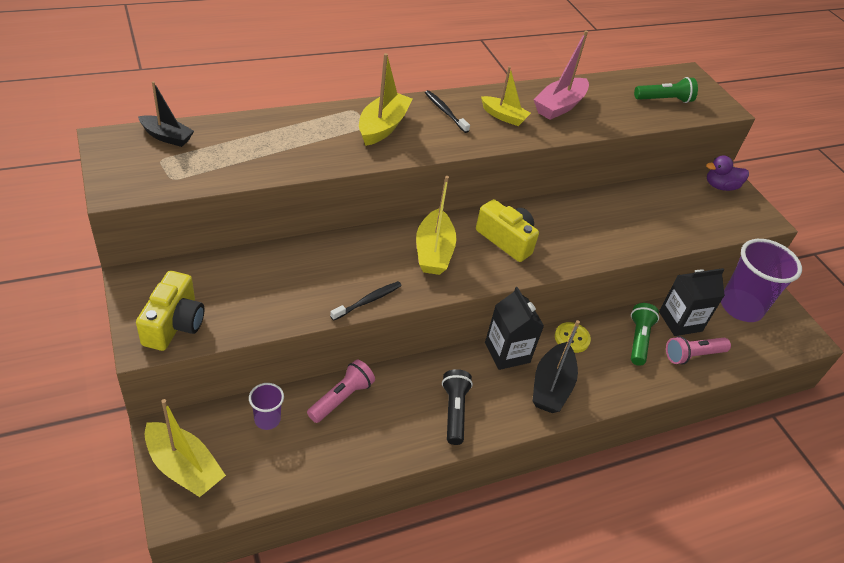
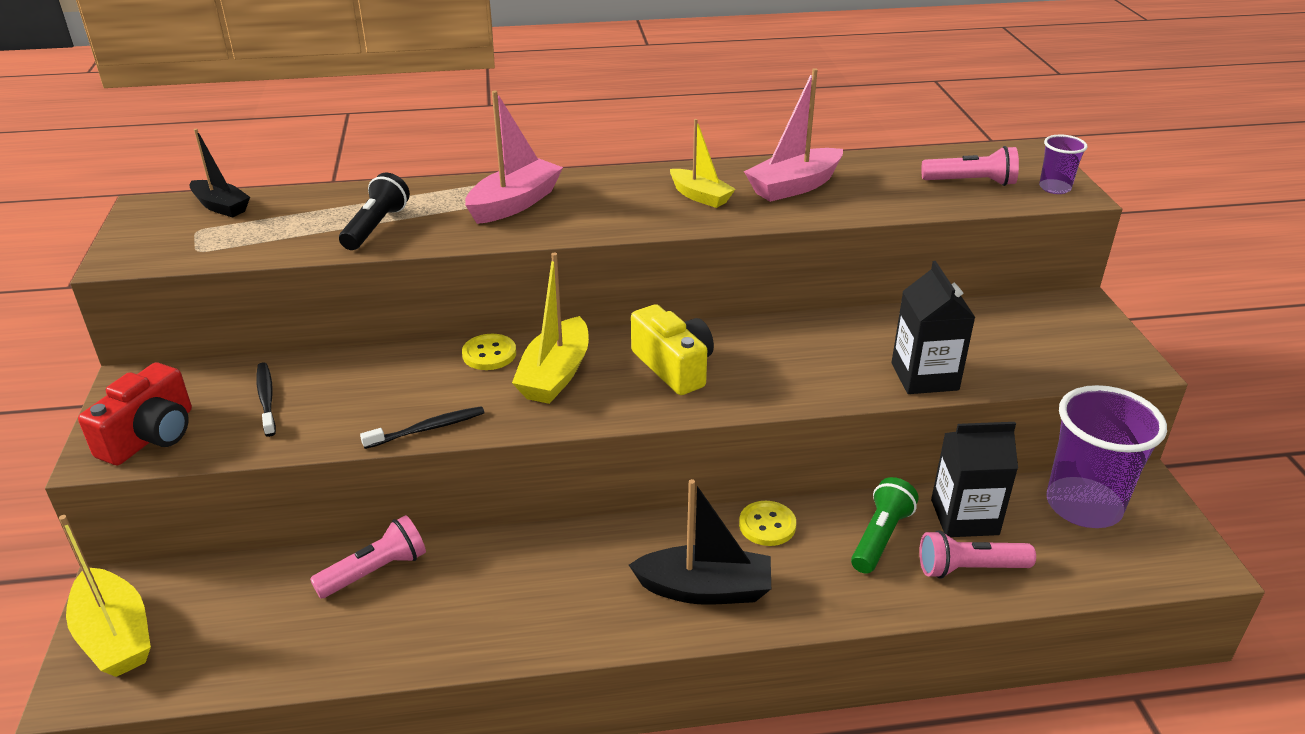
camera: 20 degrees right, 10 degrees down
(174, 324) = (150, 436): yellow camera -> red camera
(267, 419) = (258, 588): purple cup -> purple cup (1054, 188)
(382, 238) = (489, 354): none -> yellow button
(383, 127) = (515, 203): yellow boat -> pink boat
(445, 111) = (615, 189): black toothbrush -> black toothbrush (266, 399)
(454, 411) = (534, 607): black flashlight -> black flashlight (376, 227)
(507, 352) = (653, 535): black carton -> black carton (924, 376)
(551, 386) = (705, 589): black boat -> black boat turned 120 degrees counterclockwise
(664, 100) = (971, 182): green flashlight -> pink flashlight
(720, 186) = (1066, 315): purple duck -> none

